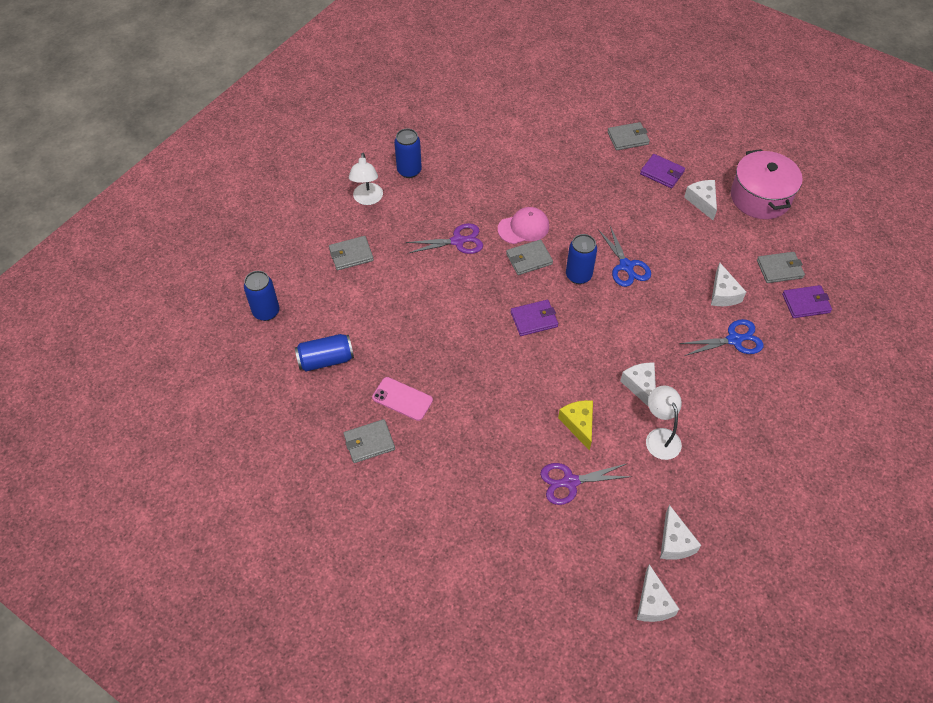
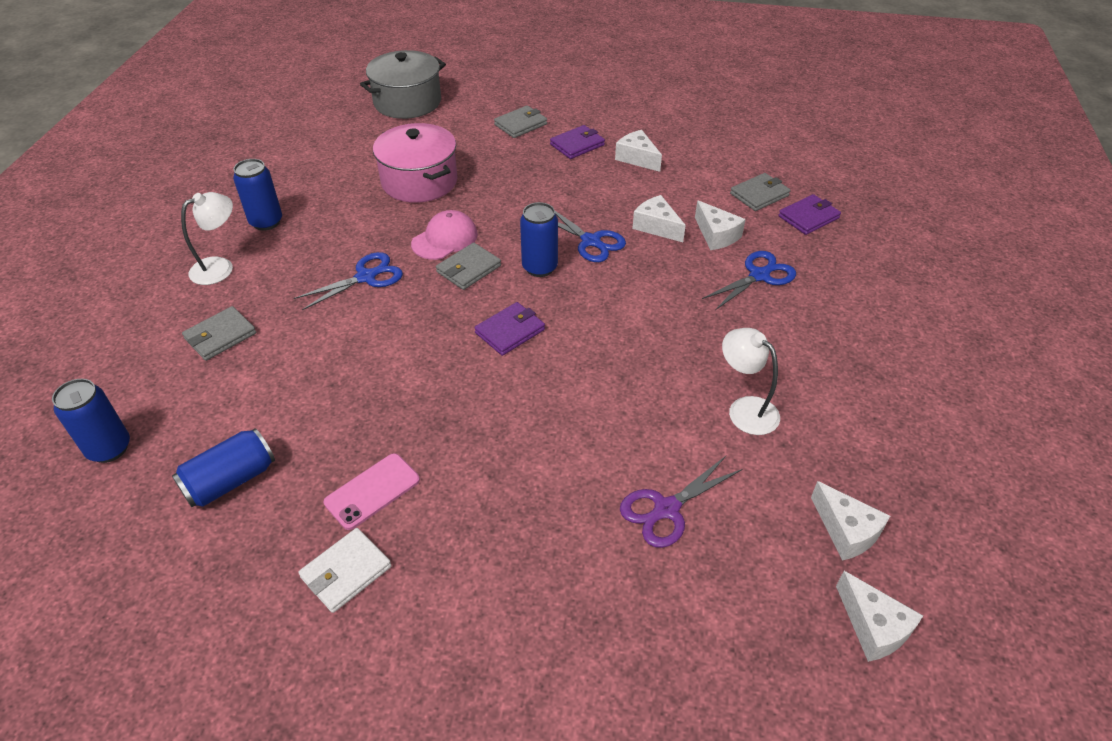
camera: 25 degrees left, 10 degrees down
(367, 199) = (220, 267): white lamp -> white lamp turned 105 degrees counterclockwise
(369, 442) = (346, 572): grey wallet -> white wallet
(402, 399) = (372, 491): pink phone -> pink phone turned 45 degrees counterclockwise
(458, 241) = (366, 277): purple scissors -> blue scissors
(551, 87) = (407, 102): none -> grey pot
(579, 424) = (636, 432): yellow cheese -> none
(641, 386) = (686, 360): white cheese -> white cheese (656, 226)
(662, 173) = (577, 145): purple wallet -> purple wallet turned 45 degrees counterclockwise
(760, 197) = (695, 138): pink pot -> pink pot (419, 181)

